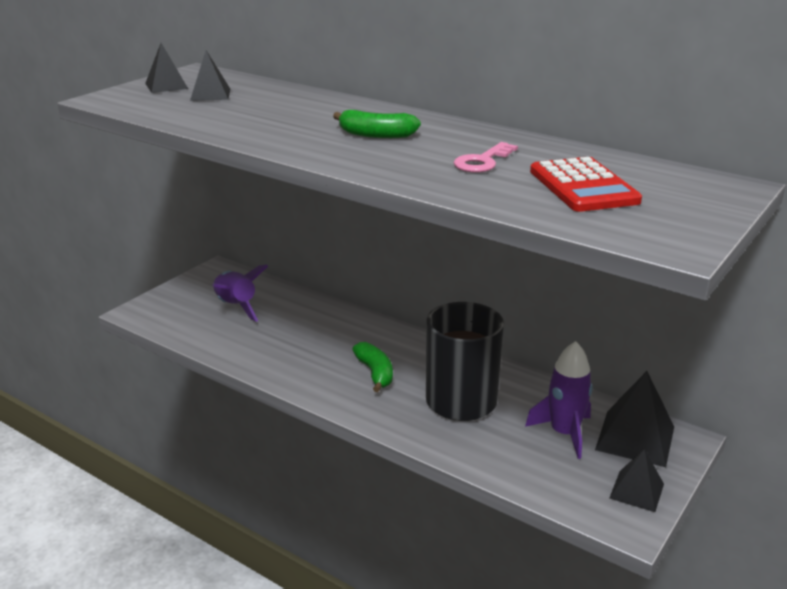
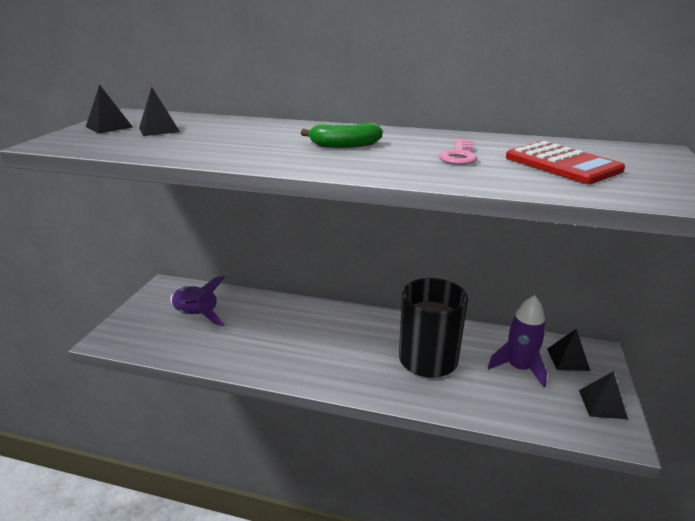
camera: 20 degrees left, 0 degrees up
(375, 373) = (346, 350): green banana -> none
(635, 438) = (568, 359): black pyramid -> black pyramid, size x0.61

